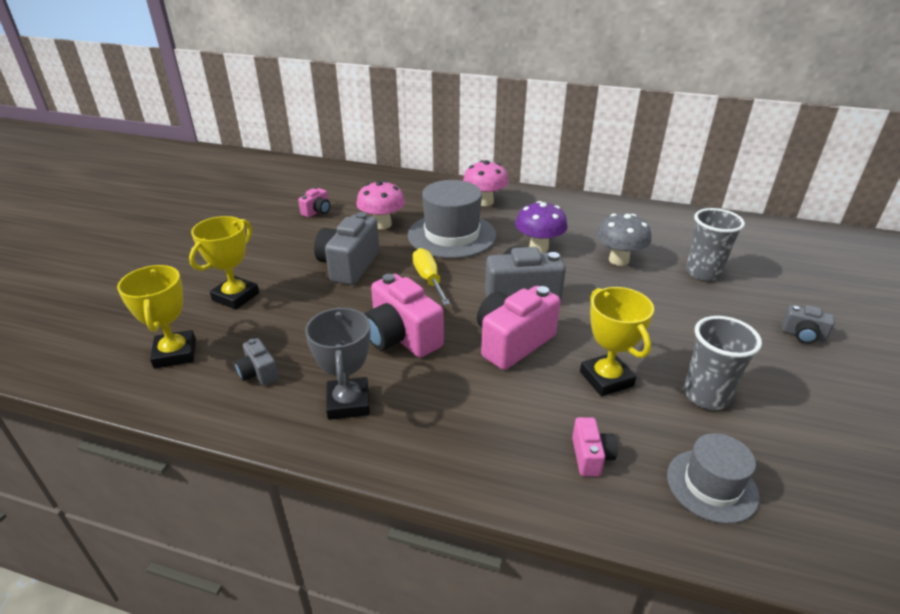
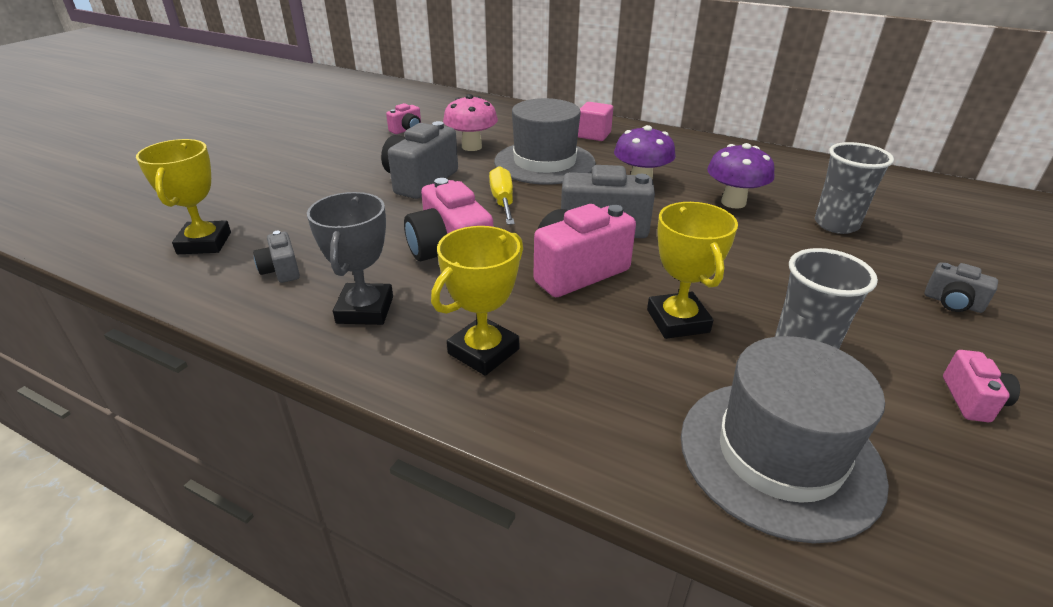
camera: 10 degrees right, 0 degrees up
(236, 297) = (289, 198): yellow trophy -> yellow trophy (483, 351)
(485, 202) = (593, 135): pink mushroom -> pink cube
(590, 456) = (630, 401): pink camera -> pink camera (972, 400)
(618, 260) = (733, 202): grey mushroom -> purple mushroom
(711, 485) = (779, 455): grey hat -> grey hat, size x1.70

